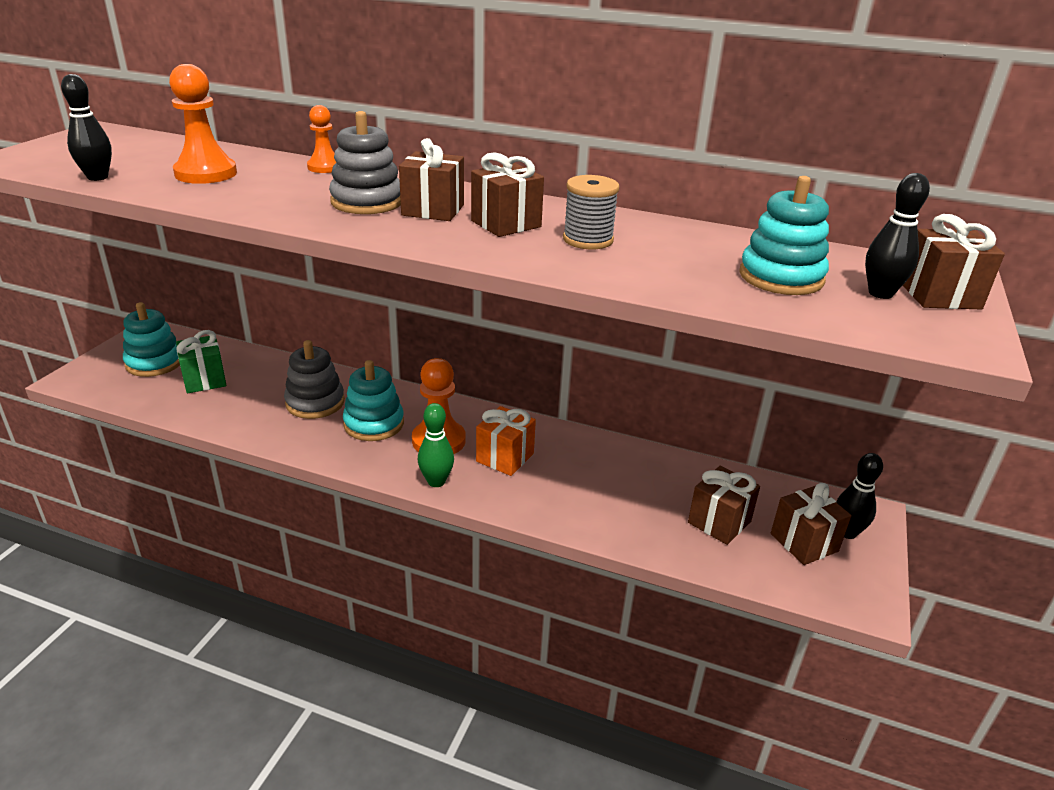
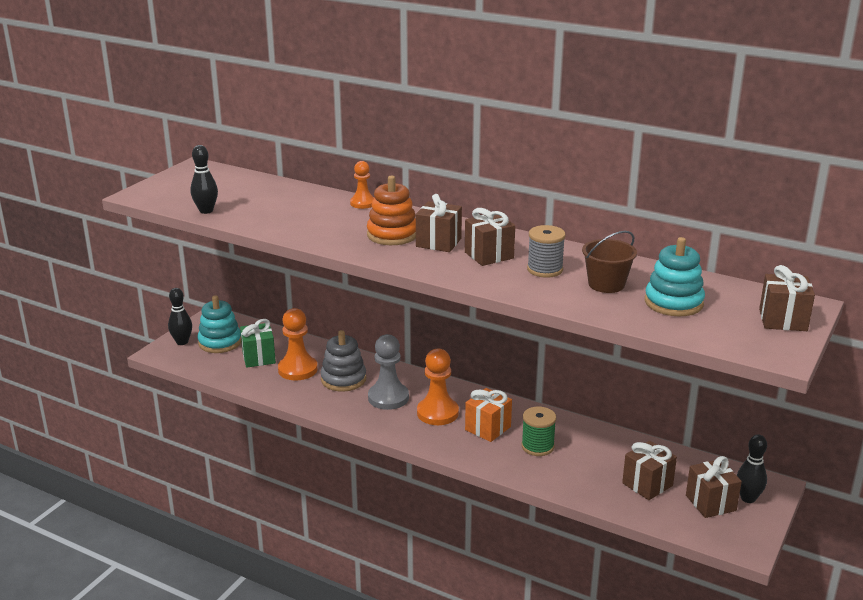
camera: 10 degrees right, 5 degrees down
(206, 173) = (279, 208): orange pawn -> orange pawn (297, 369)
(367, 202) = (392, 235): grey stacking toy -> orange stacking toy
(374, 424) = (388, 398): turquoise stacking toy -> grey pawn
(436, 481) = (433, 442): green bowling pin -> none
(571, 478) = (537, 446): none -> green spool
(679, 256) = (606, 284): none -> brown bucket
(880, 293) = (740, 317): black bowling pin -> black bowling pin (182, 342)

